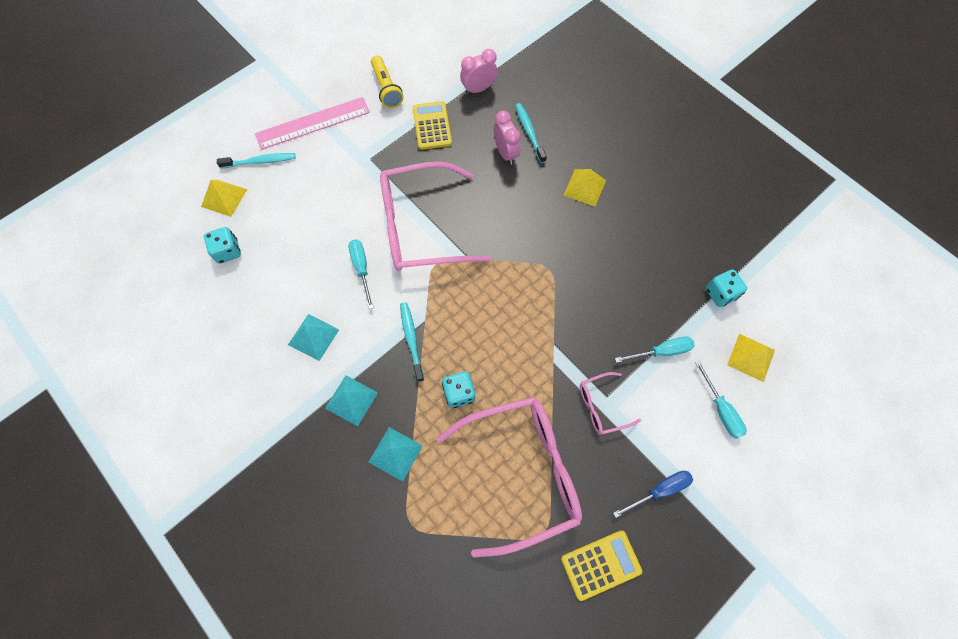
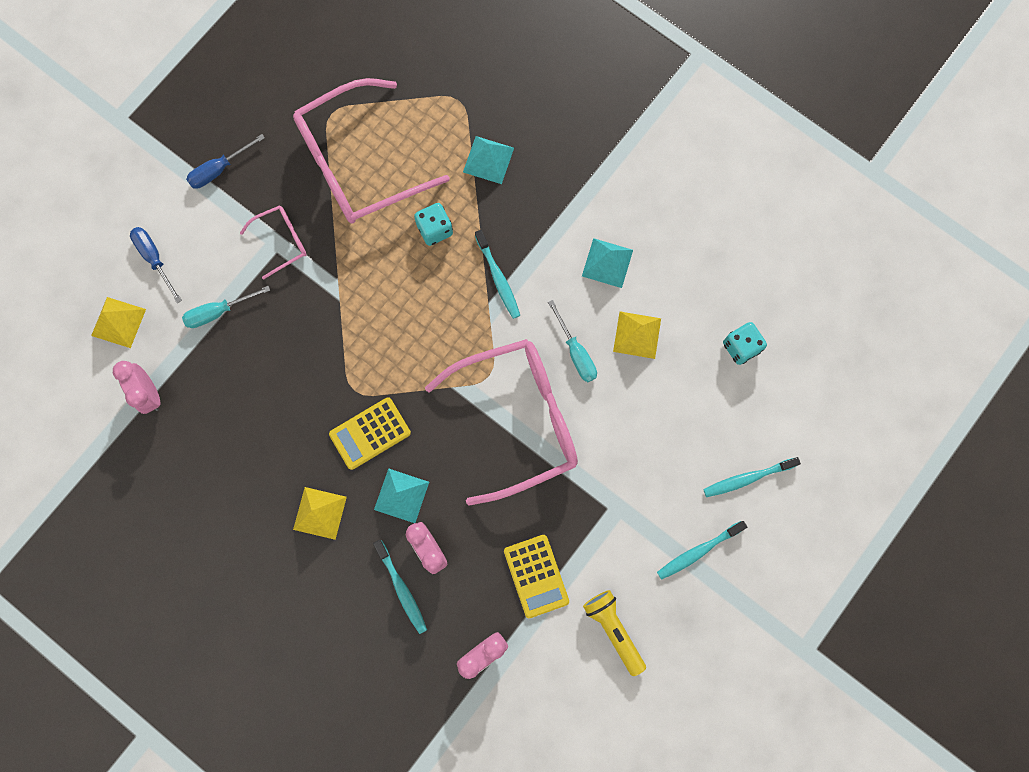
camera: 170 degrees right, 10 degrees up
(224, 198) = (773, 417): yellow pyramid -> yellow pyramid (637, 335)
(313, 123) = (698, 551): pink ruler -> turquoise toothbrush
(351, 400) = (547, 203): turquoise pyramid -> turquoise pyramid (401, 495)
(601, 564) = (274, 96): yellow calculator -> yellow calculator (370, 433)
(720, 293) = (149, 393): turquoise dice -> pink clock
(721, 410) = (154, 259): turquoise screwdriver -> blue screwdriver

